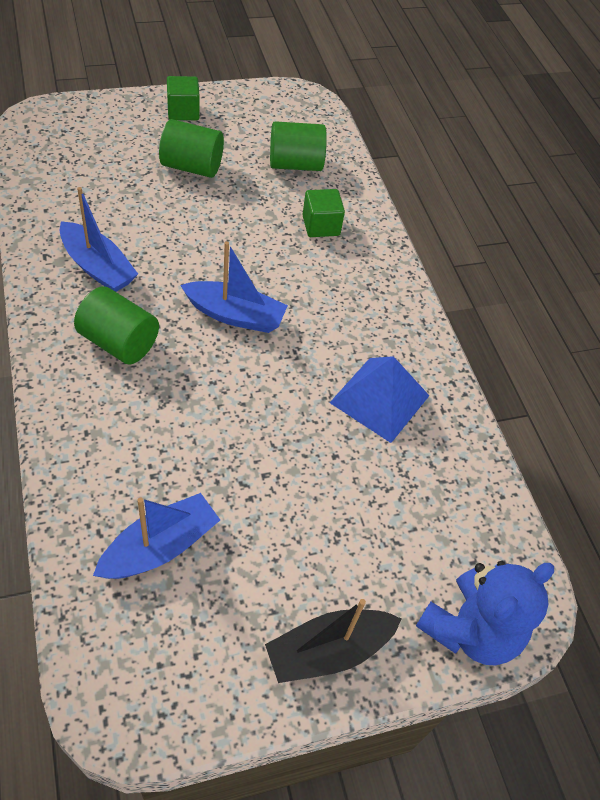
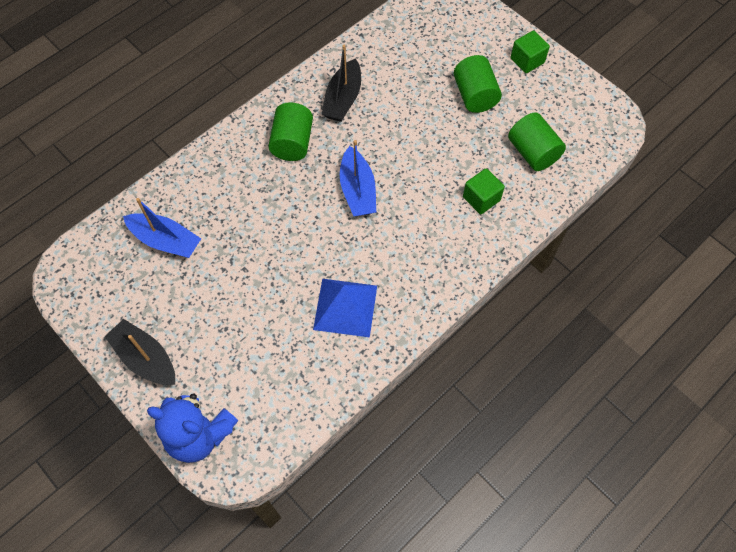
camera: 70 degrees right, 10 degrees up
(97, 267) = (343, 99): blue boat -> black boat

